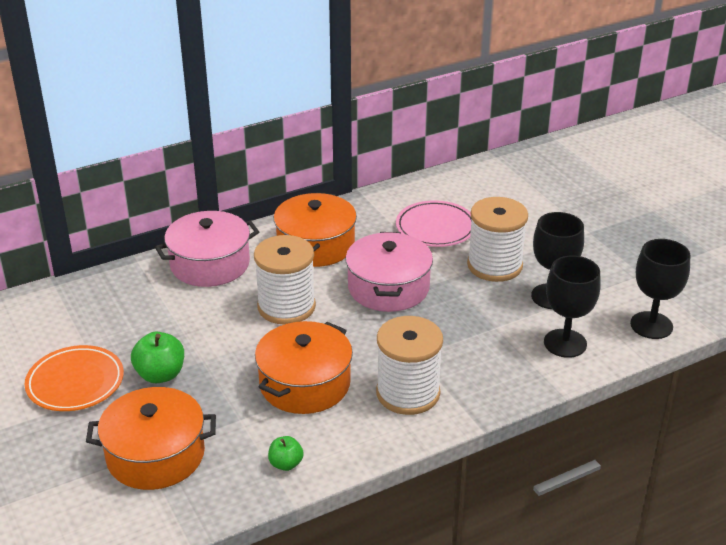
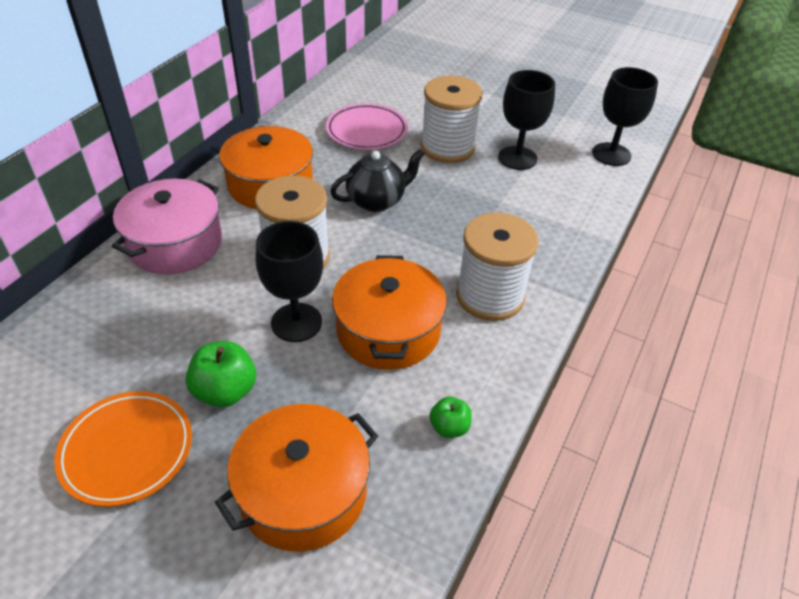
camera: 35 degrees left, 10 degrees up
(388, 288) = (377, 201): pink pot -> black teapot
(565, 343) = (567, 194): black goblet -> black goblet (296, 322)

